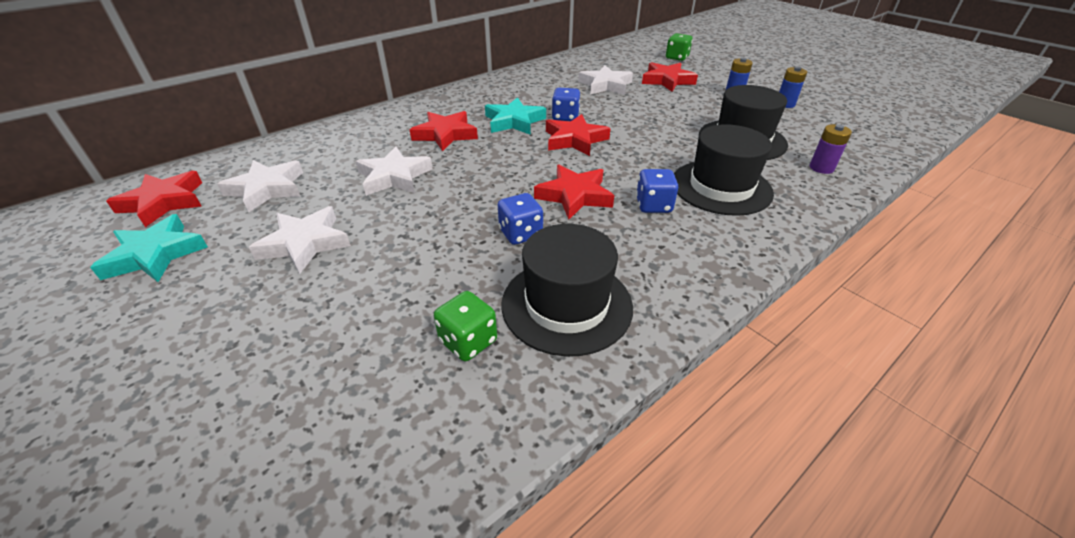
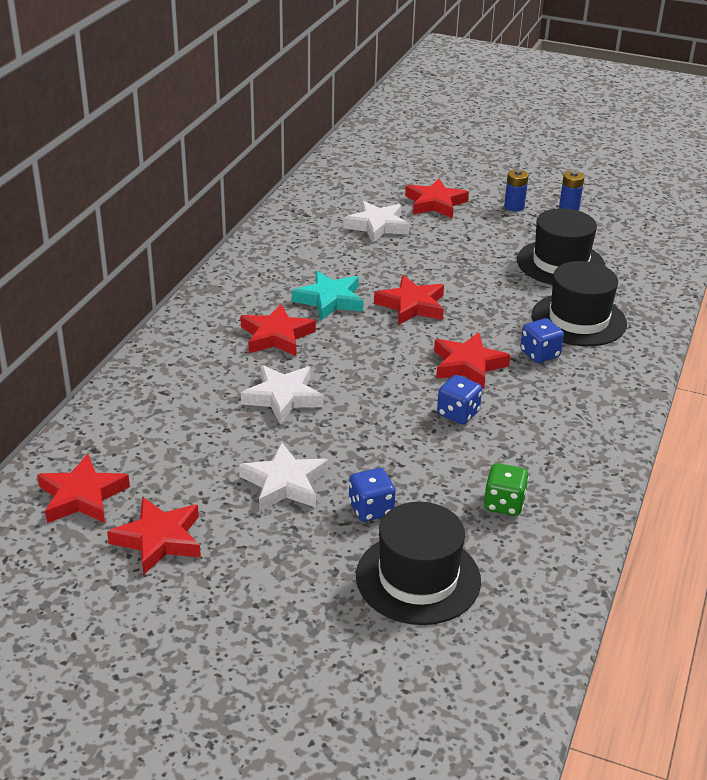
camera: 30 degrees left, 5 degrees down
(155, 254) = (159, 539): turquoise star -> red star
(267, 189) = (171, 449): white star -> none
(565, 117) = (376, 280): blue dice -> blue dice (371, 509)
(566, 305) = (546, 455): black hat -> black hat (418, 578)
(677, 58) = (418, 165): green dice -> none
(821, 168) = (642, 276): purple battery -> none

